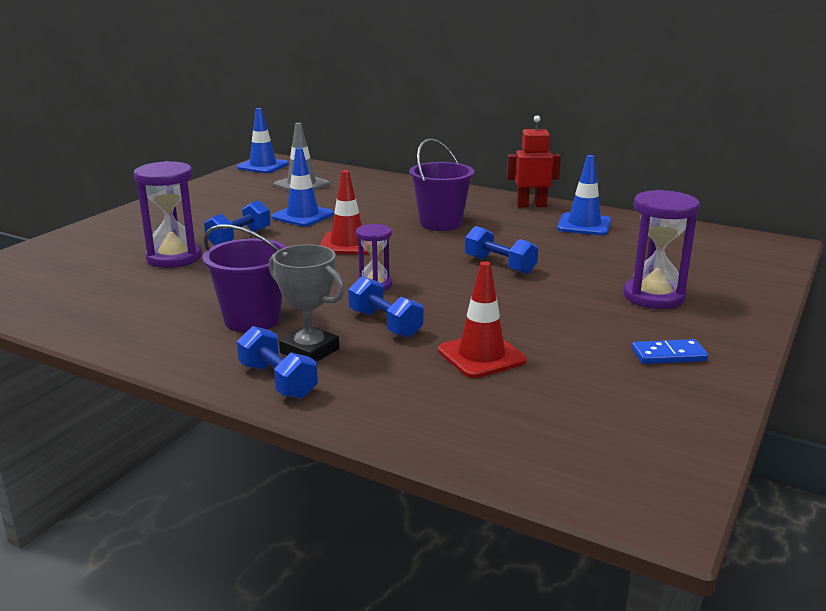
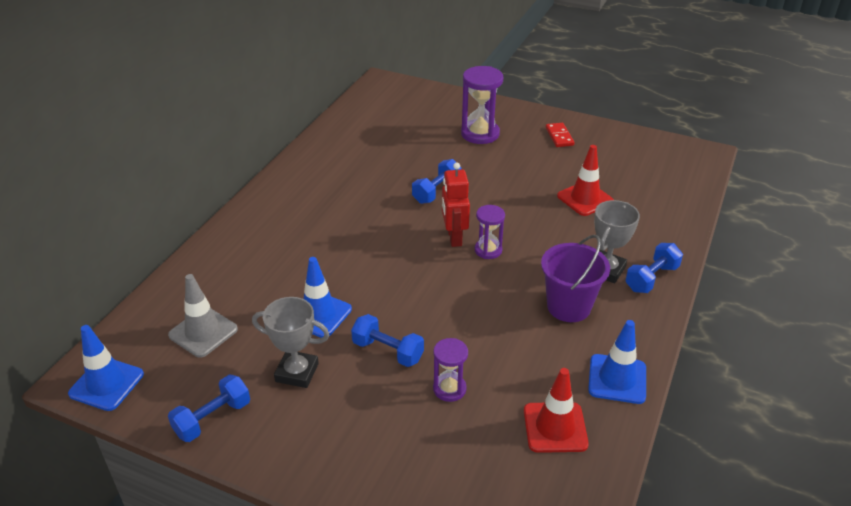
camera: 95 degrees left, 15 degrees up
(174, 258) = (449, 389): purple hourglass -> purple hourglass, size x0.60
(236, 210) = (297, 372): none -> grey trophy
(347, 244) = (399, 274): red traffic cone -> red traffic cone (555, 427)
(385, 324) = (554, 240): blue dumbbell -> blue dumbbell (213, 418)
(440, 223) = (342, 223): purple bucket -> none
(531, 205) = (293, 174): red robot -> red robot (454, 237)
(584, 225) = (344, 151): blue traffic cone -> blue traffic cone (617, 379)
(668, 355) = (559, 136): blue domino -> red domino

